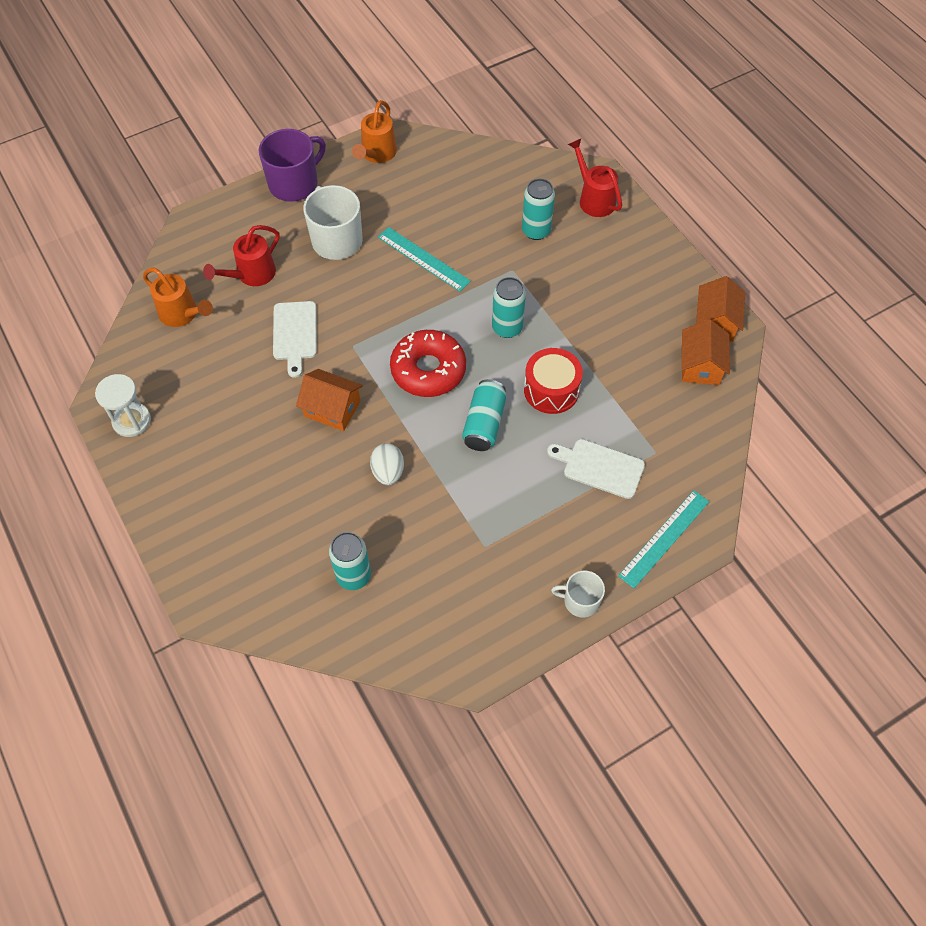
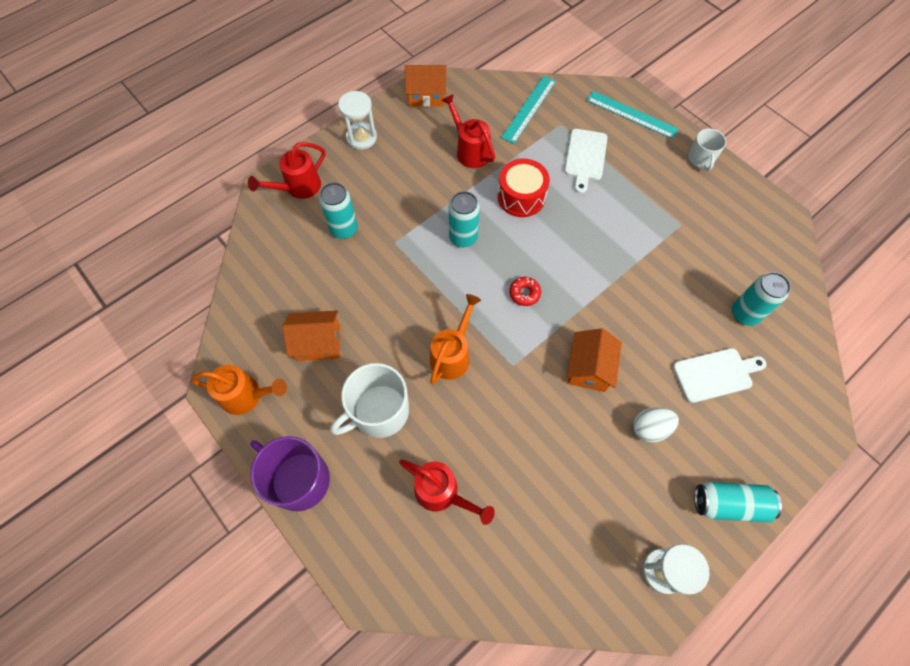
camera: 100 degrees left, 5 degrees up
(182, 314) = (512, 558): orange watering can -> orange watering can (452, 354)
(295, 334) = (511, 425): white cutting board -> white cutting board (715, 374)
(388, 472) = (639, 306): white egg -> white egg (650, 428)
(423, 259) = (393, 321): turquoise ruler -> turquoise ruler (529, 109)
(428, 370) = (524, 293): red donut -> red donut, size x0.44
(484, 423) = (568, 241): turquoise can -> turquoise can (729, 504)
(625, 352) = (470, 150): none -> red watering can
(655, 255) = (361, 138): none -> white hourglass
(700, 365) = (472, 102): orange house -> orange house (318, 342)

